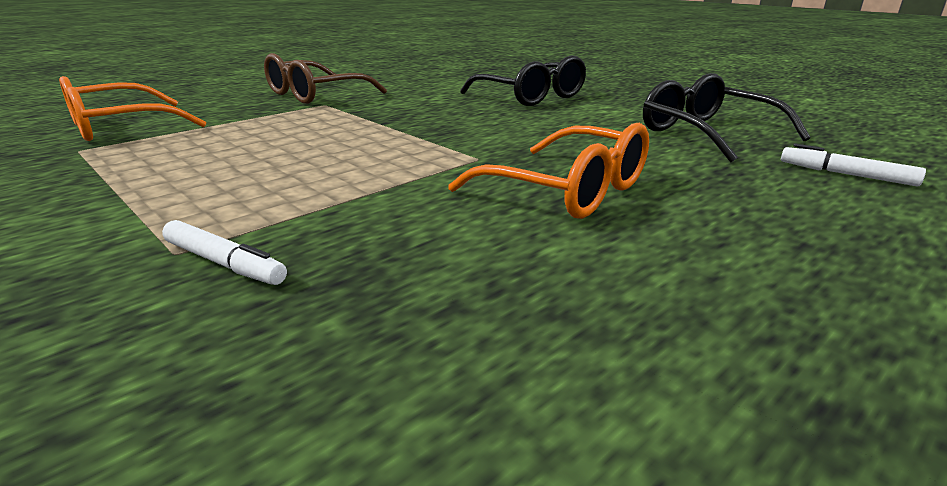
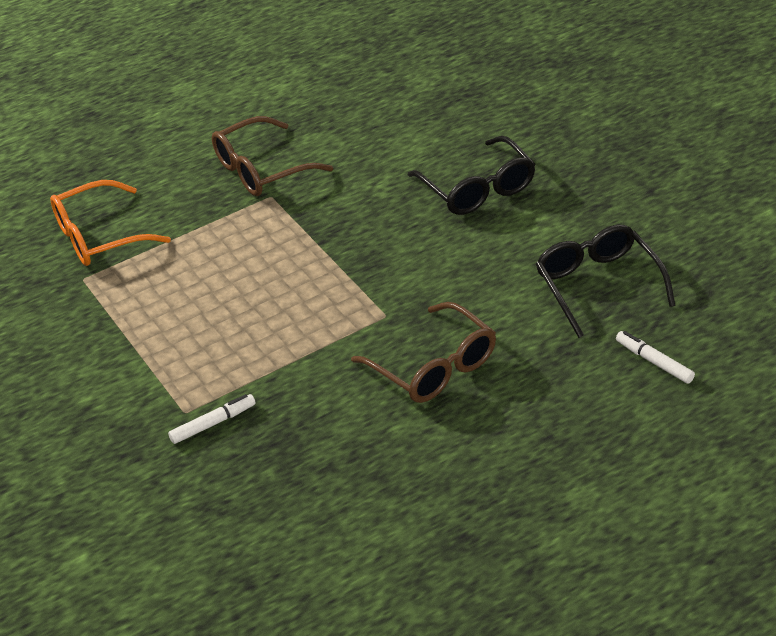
camera: 15 degrees right, 15 degrees up
(224, 263) = (213, 424): white marker -> white marker turned 75 degrees counterclockwise
(566, 190) = (433, 366): orange glasses -> brown glasses

